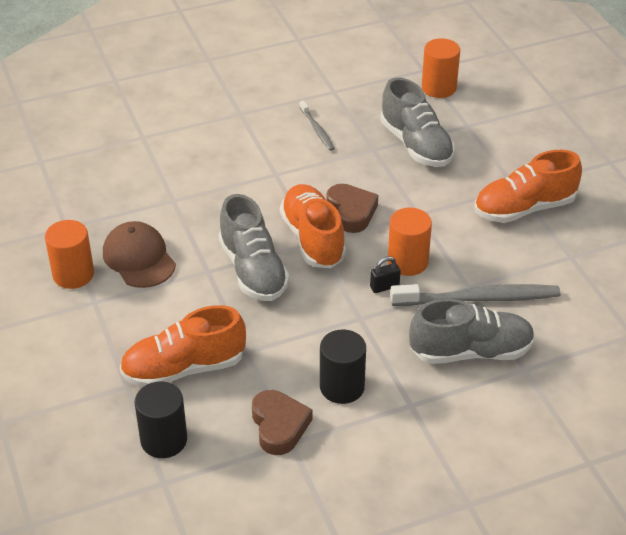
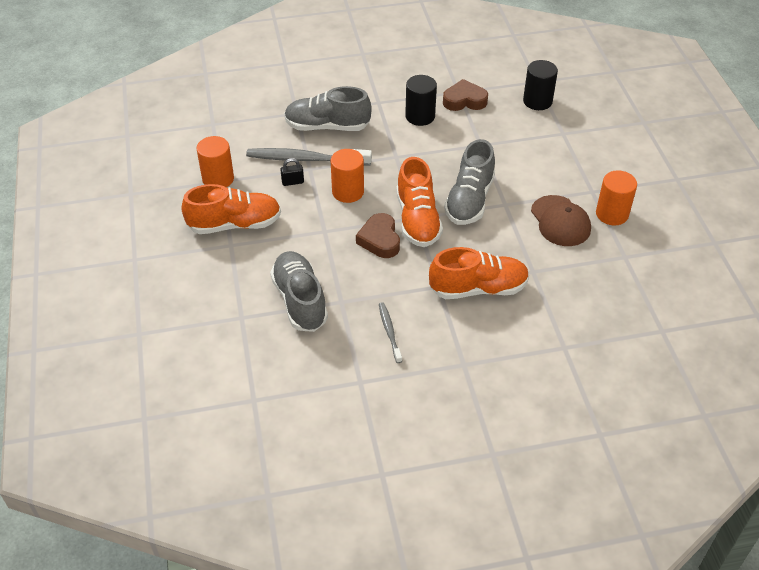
camera: 170 degrees left, 5 degrees up
(184, 368) = (524, 139): orange shoe -> orange shoe (478, 288)
(253, 270) = (469, 200): grey shoe -> grey shoe turned 150 degrees counterclockwise
(279, 426) = (464, 100): brown heart -> brown heart turned 90 degrees clockwise
(384, 287) = (372, 176): black padlock -> black padlock (292, 182)
(439, 88) = (248, 370): orange cylinder -> orange cylinder (218, 179)

